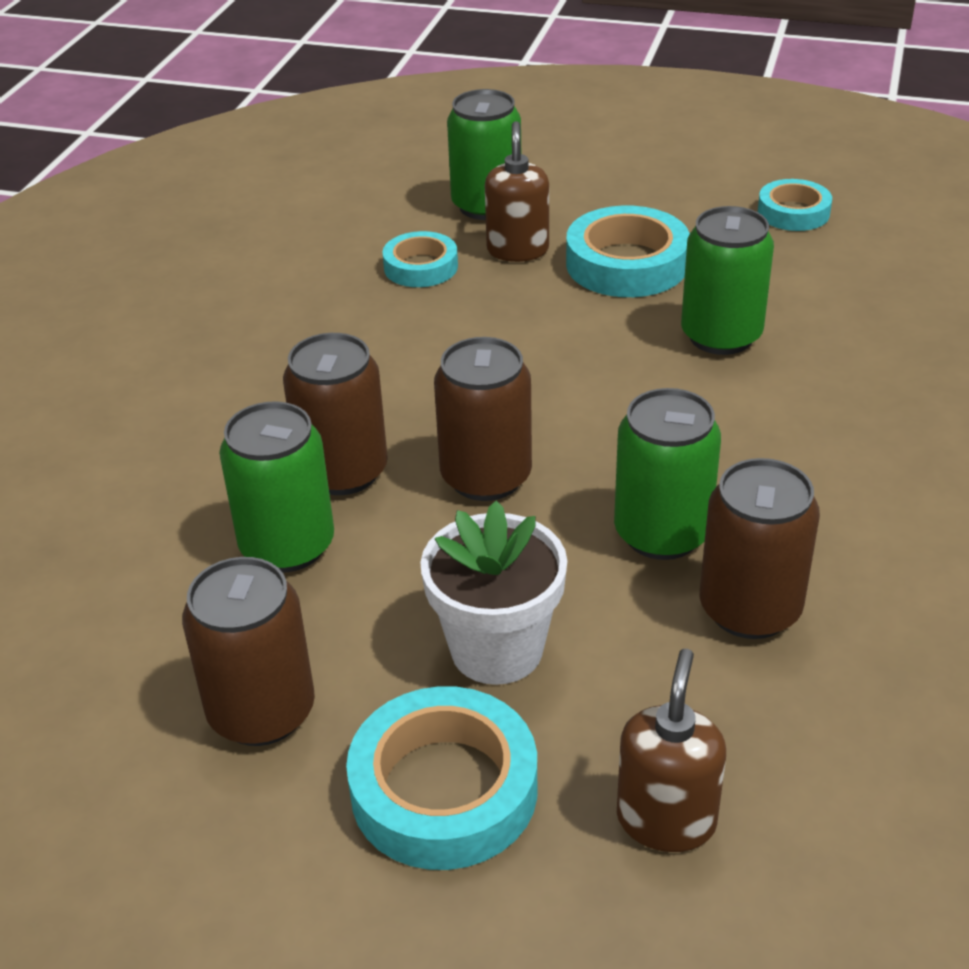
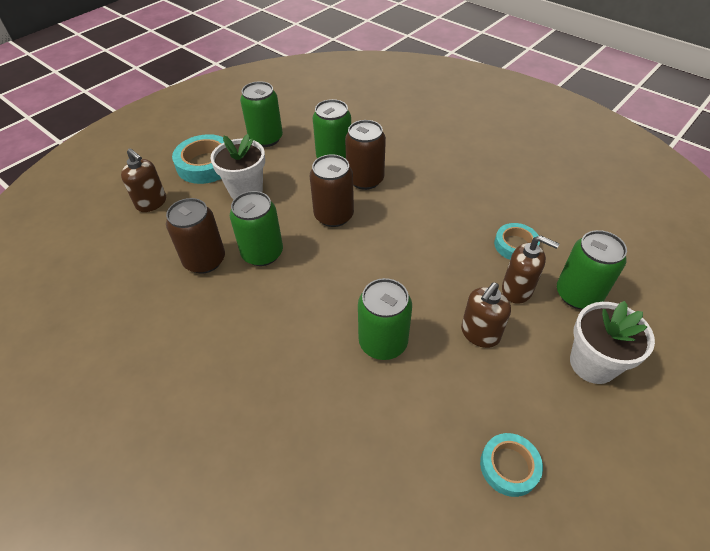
camera: 115 degrees right, 10 degrees up
(261, 712) = (266, 138): brown can -> green can
(598, 183) = (592, 363): none -> white flower pot
(627, 264) = (480, 334): turquoise tape -> brown soap dispenser

